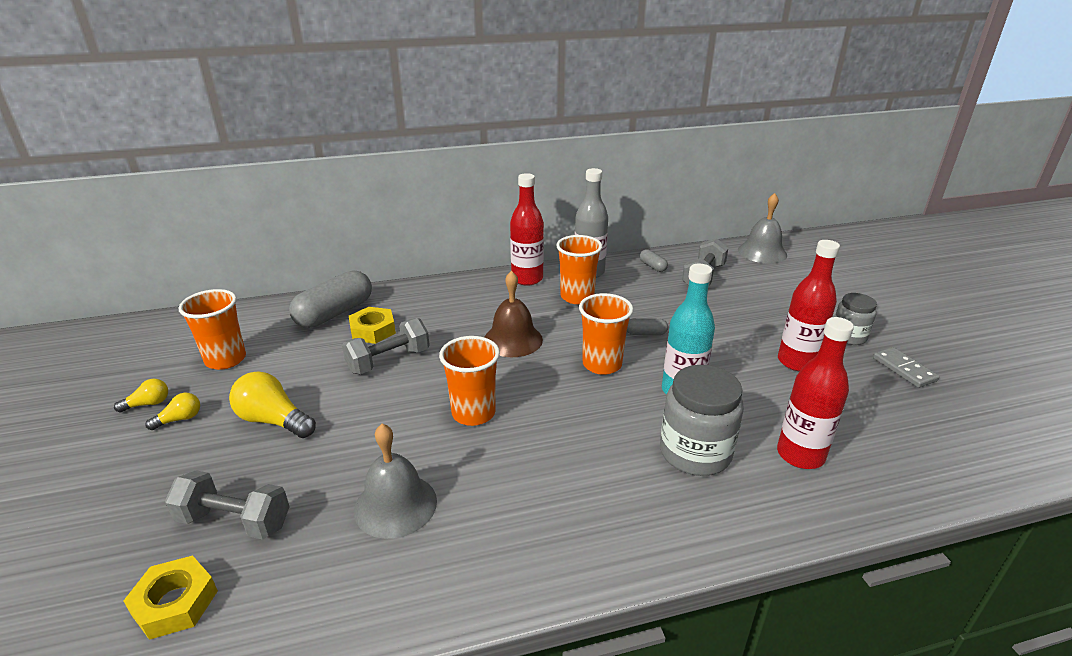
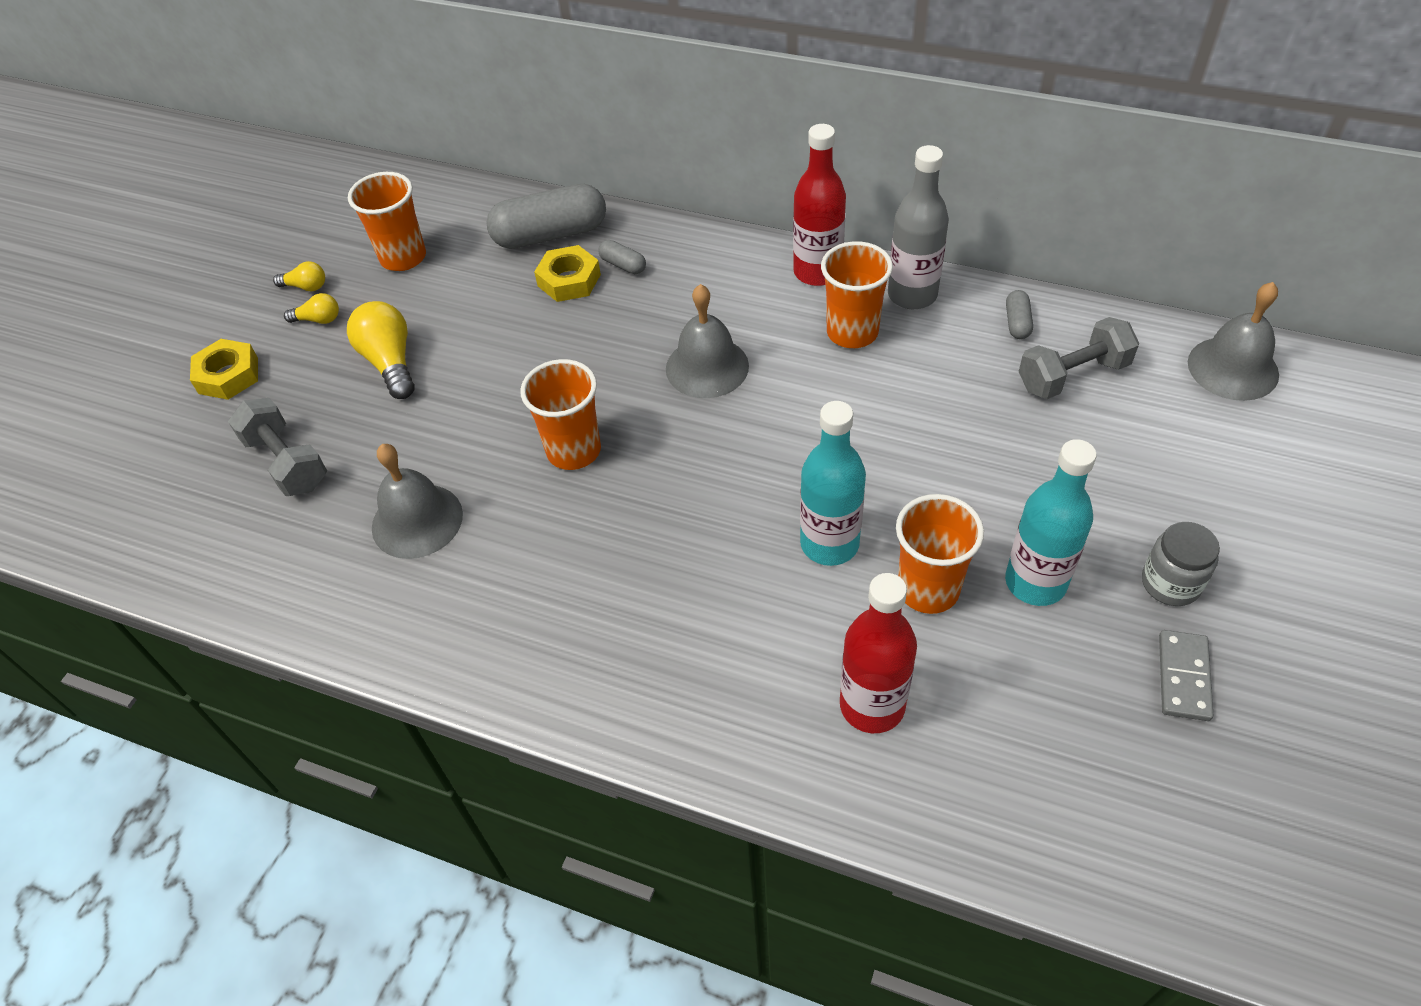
camera: 40 degrees right, 20 degrees up
(175, 603) = (200, 518): yellow nut -> yellow nut (228, 375)
(389, 361) = (550, 334): grey dumbbell -> none
(513, 340) = (707, 367): brown bell -> grey bell
(602, 364) = (774, 456): orange cup -> orange cup (928, 589)
(646, 333) = (879, 435): grey capsule -> grey capsule (623, 265)
(695, 453) = (753, 631): grey jar -> none
(797, 362) = (1035, 582): red bottle -> turquoise bottle

